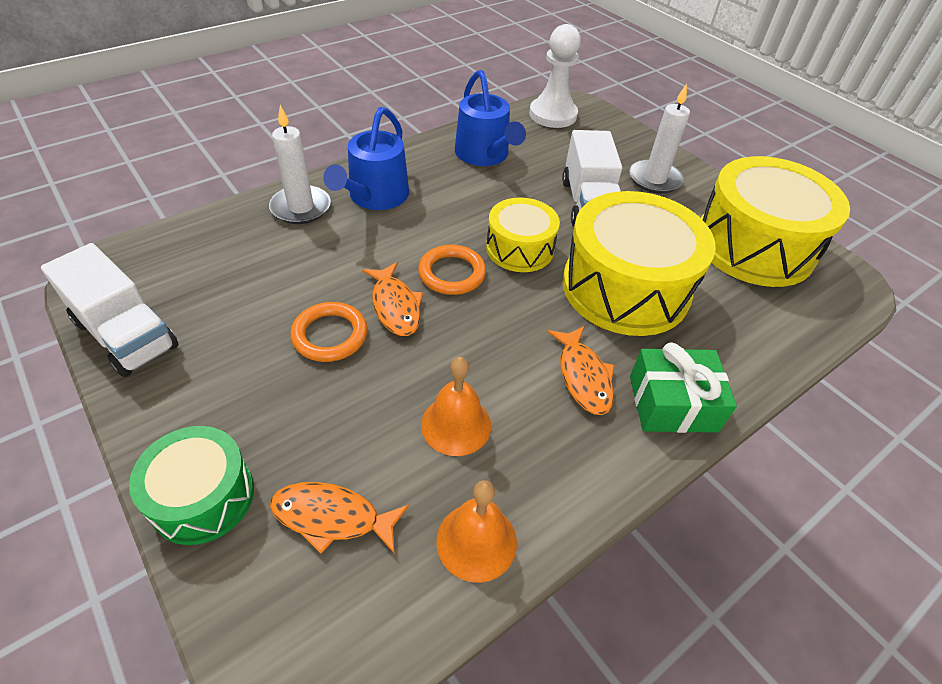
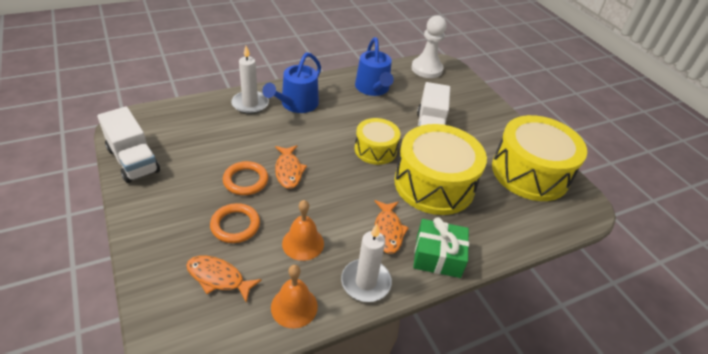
camera: 10 degrees right, 5 degrees down
(203, 496) = (152, 253): green drum -> none
(452, 273) = (328, 157): orange ring -> orange ring (235, 225)
(654, 179) = (479, 120): white candle -> white candle (365, 282)

